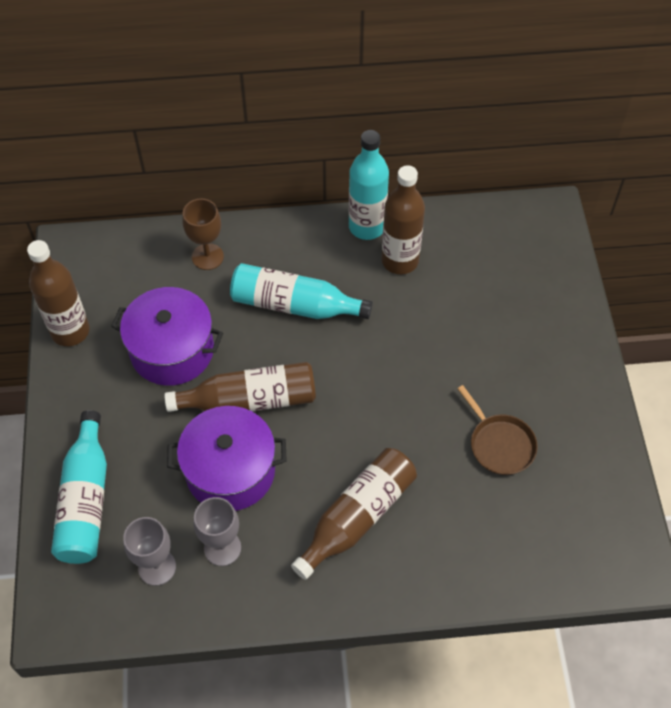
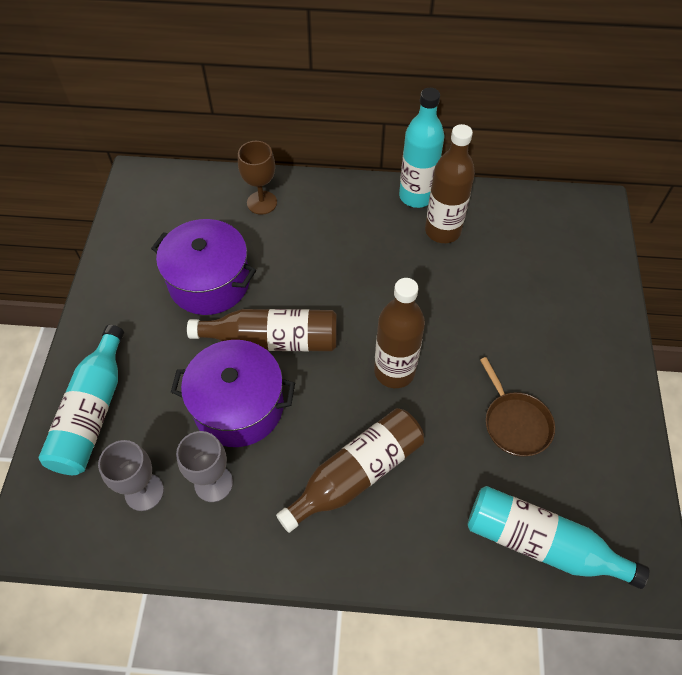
camera: 10 degrees right, 0 degrees up
(70, 331) = (120, 251): brown bottle -> brown bottle (394, 371)
(294, 305) = (334, 257): turquoise bottle -> turquoise bottle (541, 543)

